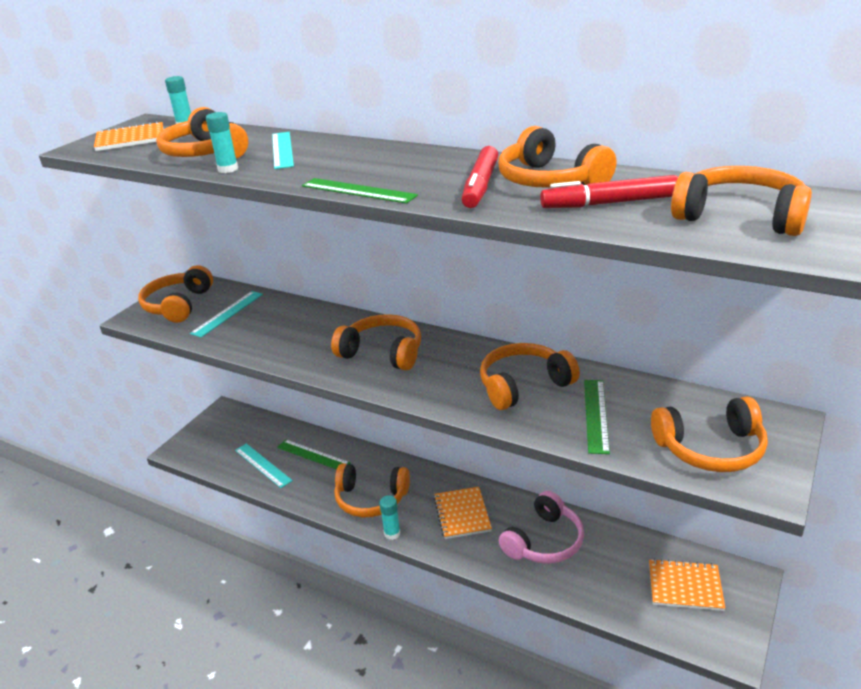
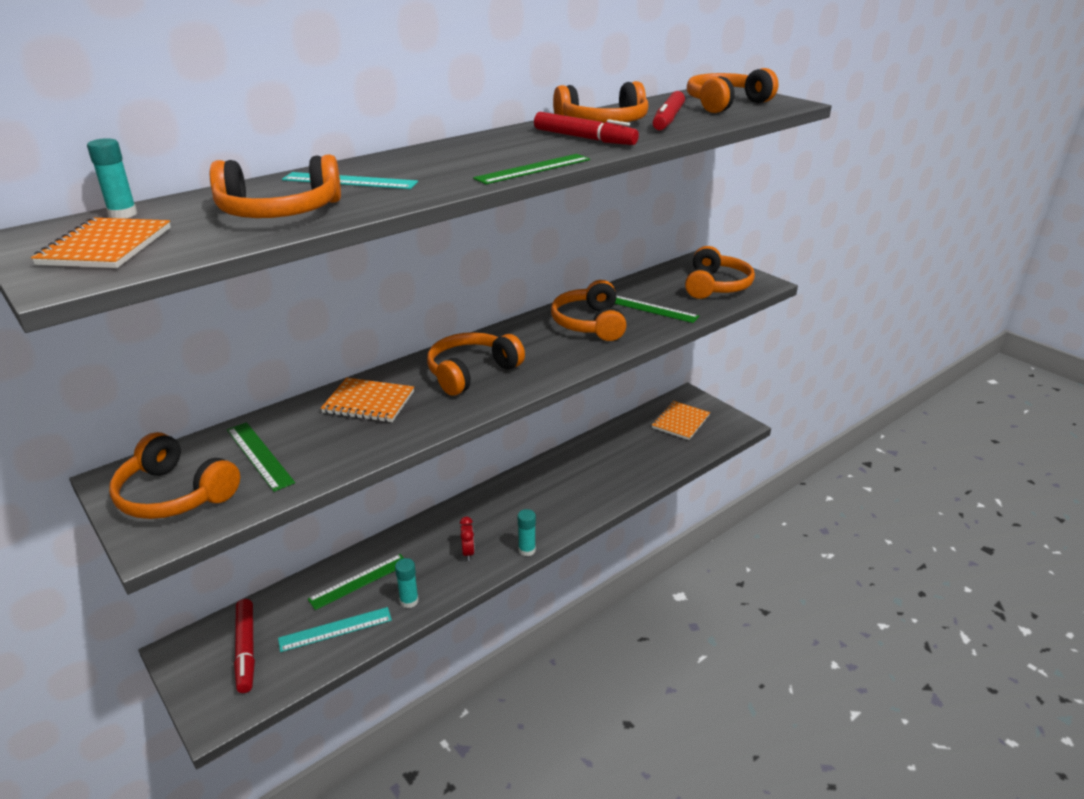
camera: 70 degrees left, 0 degrees up
(227, 313) = (259, 455): turquoise ruler -> green ruler
(228, 169) = (369, 206): turquoise glue stick -> turquoise glue stick (409, 601)
(232, 435) = (246, 649): none -> red marker
(371, 499) = (468, 552): orange headphones -> red clock
(462, 514) = (535, 500): orange notebook -> orange notebook (369, 402)
(544, 541) = (598, 466): pink headphones -> none

